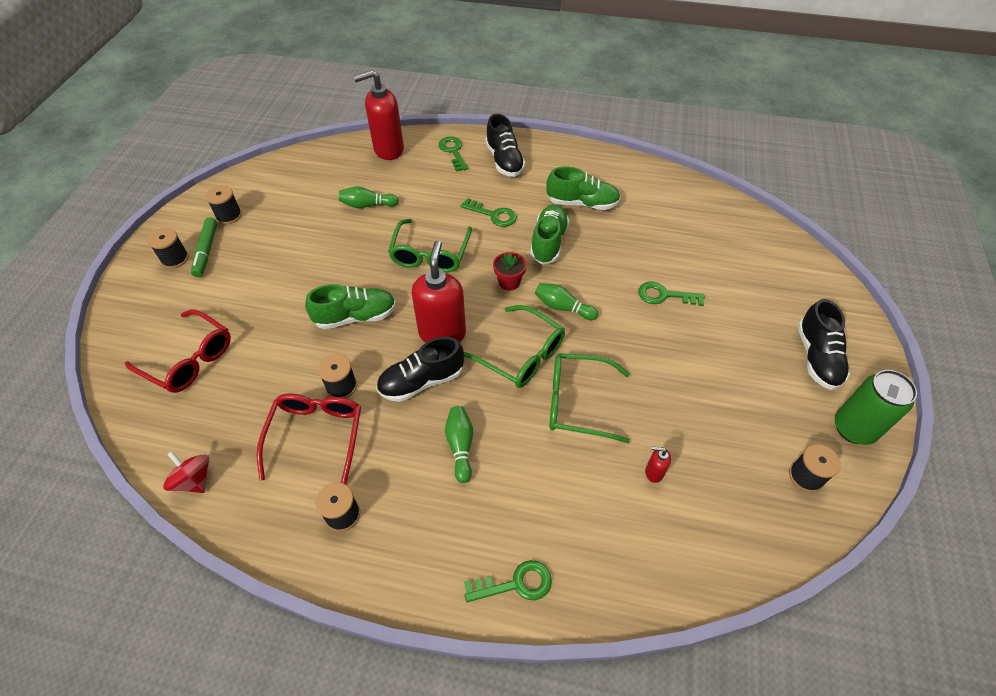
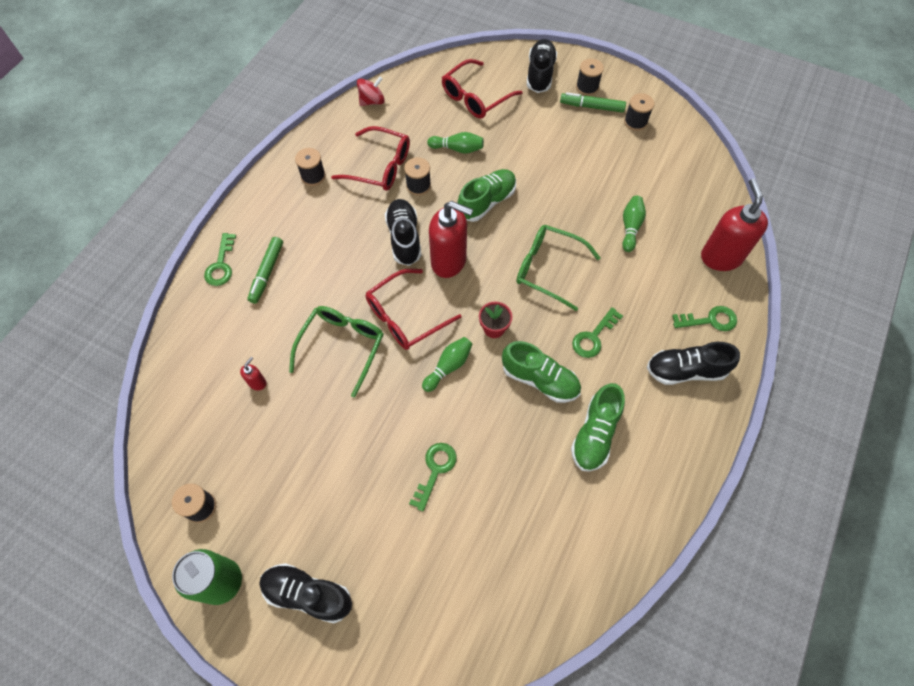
camera: 105 degrees right, 10 degrees up
(150, 303) = (540, 74): none -> black shoe
(355, 317) = (486, 202): green shoe -> green shoe turned 135 degrees counterclockwise
(460, 446) = (336, 253): green bowling pin -> green bowling pin (457, 149)
(510, 517) = (267, 273): none -> green marker
(521, 355) = (405, 316): green glasses -> red glasses

